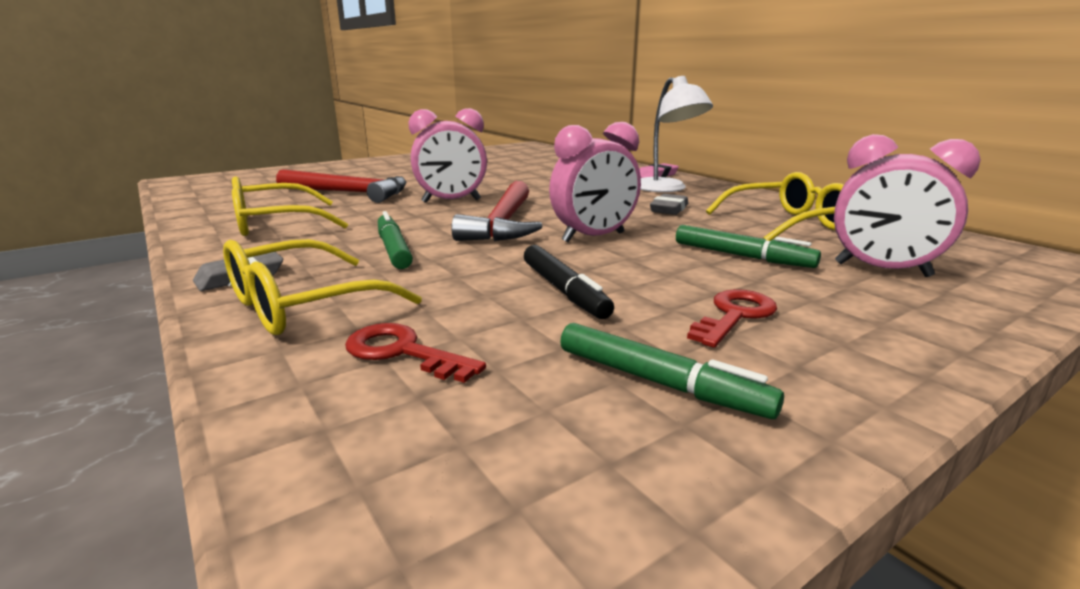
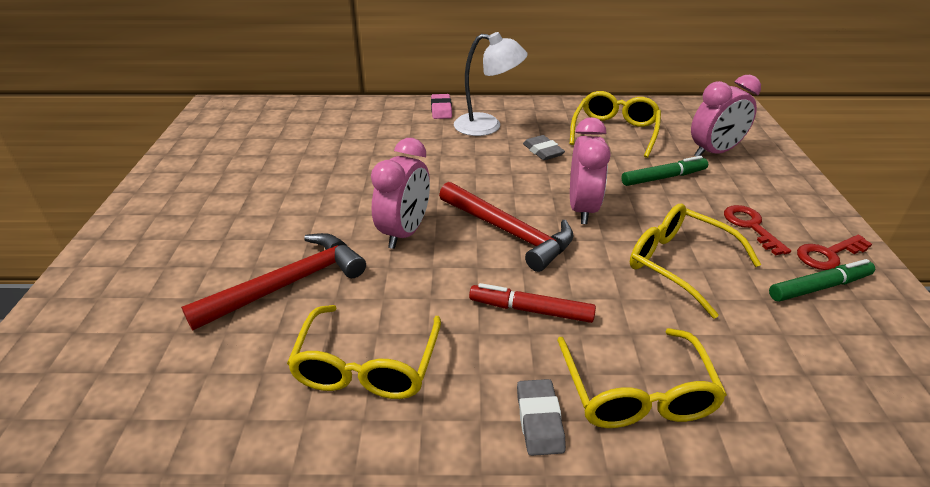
camera: 55 degrees left, 15 degrees up
(393, 249) = (531, 310): green marker -> red marker
(403, 352) = (747, 364): red key -> red key (828, 254)
(564, 290) = (680, 265): black marker -> yellow glasses

